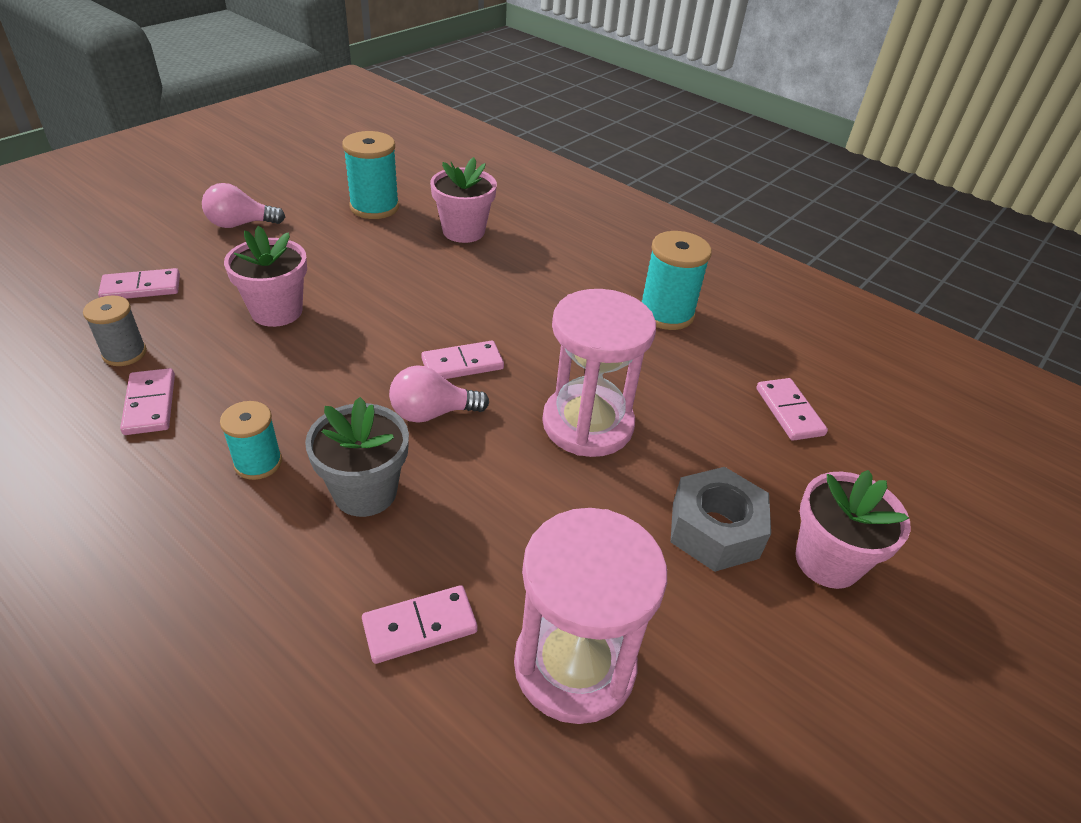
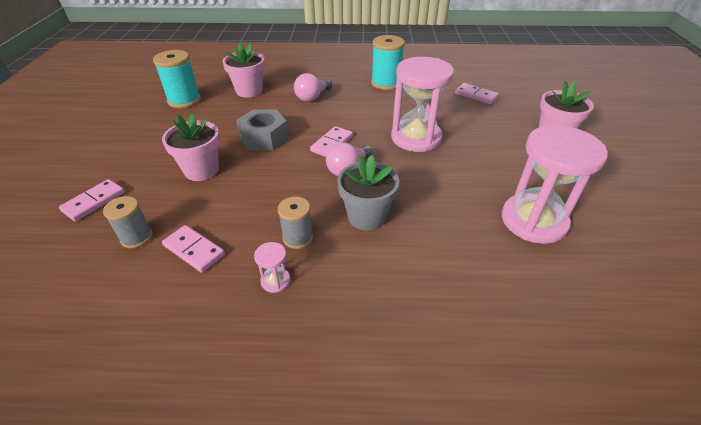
camera: 35 degrees left, 0 degrees up
(171, 497) = (275, 281): none -> pink hourglass
(240, 224) = (112, 142): pink light bulb -> pink light bulb (312, 97)
(258, 463) = (297, 237): turquoise spool -> grey spool
(420, 626) = (465, 248): pink domino -> none
(715, 530) = (509, 147): grey nut -> grey nut (264, 137)

